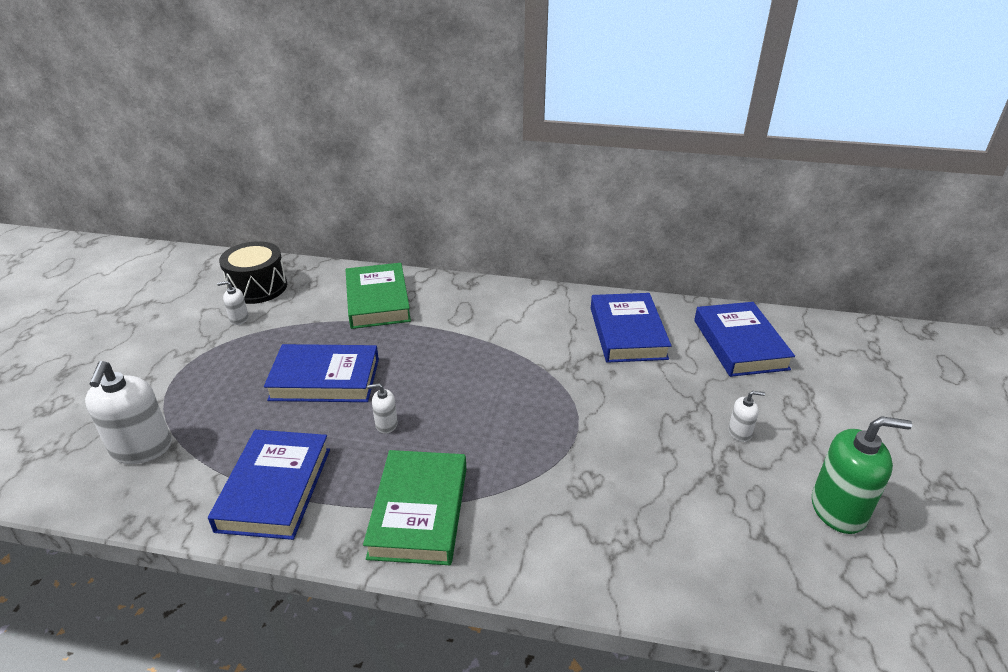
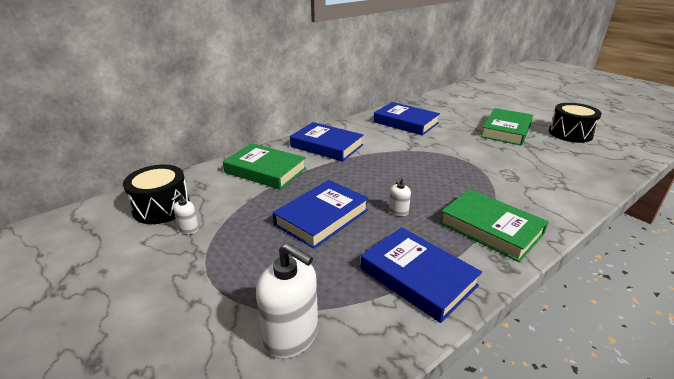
camera: 50 degrees left, 5 degrees down
(739, 432) = (506, 130): white soap dispenser -> green book
(740, 344) = (446, 107): blue book -> blue book (327, 146)
(838, 509) = (570, 134): green soap dispenser -> black drum

